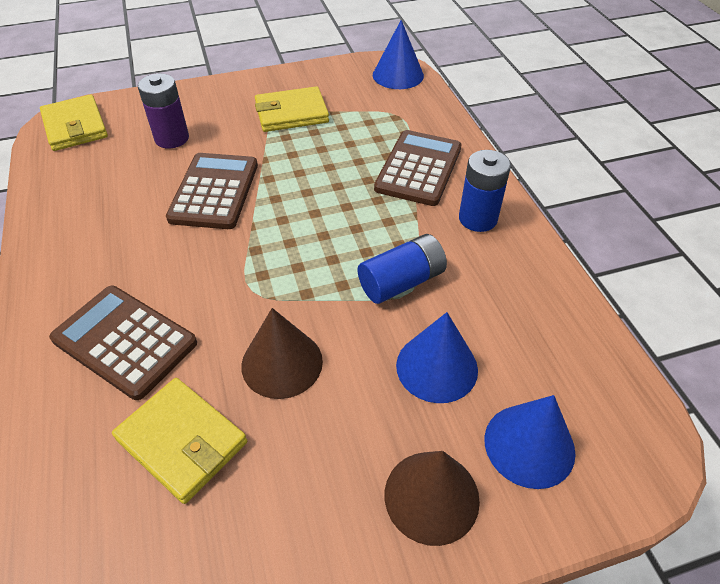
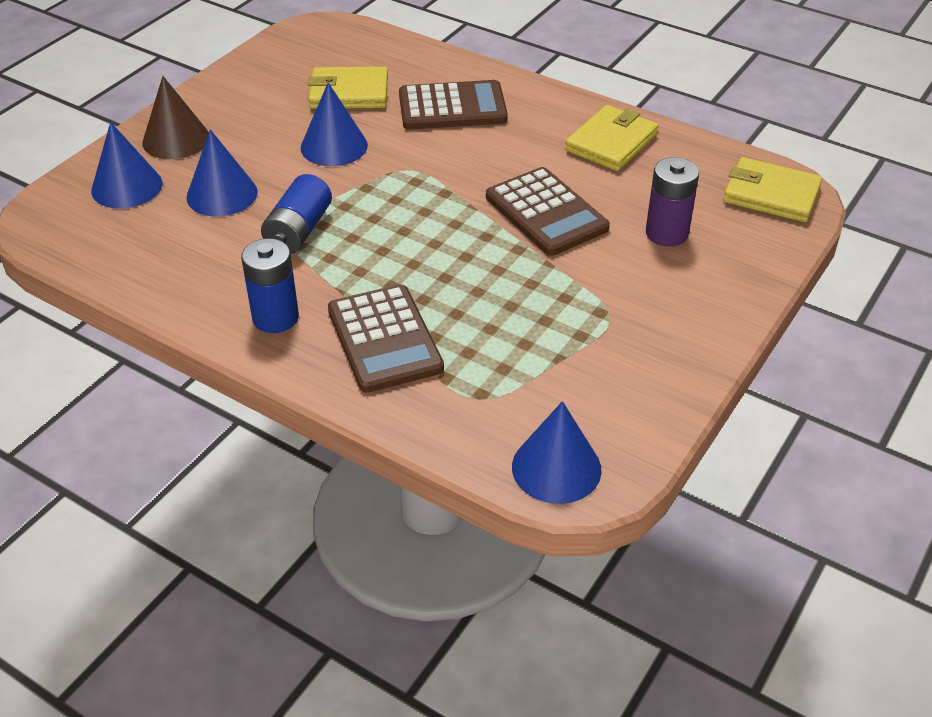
camera: 140 degrees right, 5 degrees down
(282, 363) = (334, 146): brown cone -> blue cone
(291, 113) = (601, 328): yellow wallet -> yellow wallet (611, 142)

